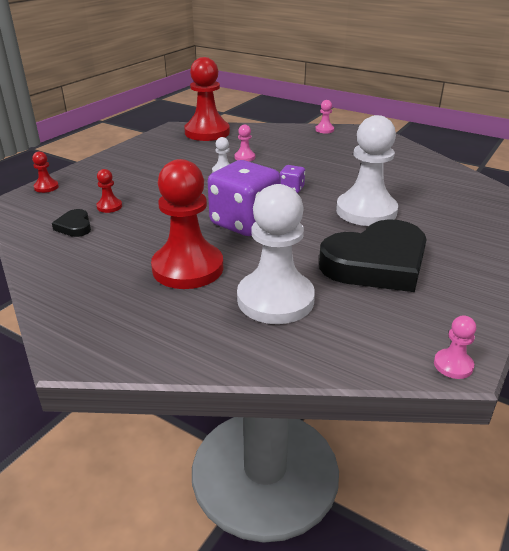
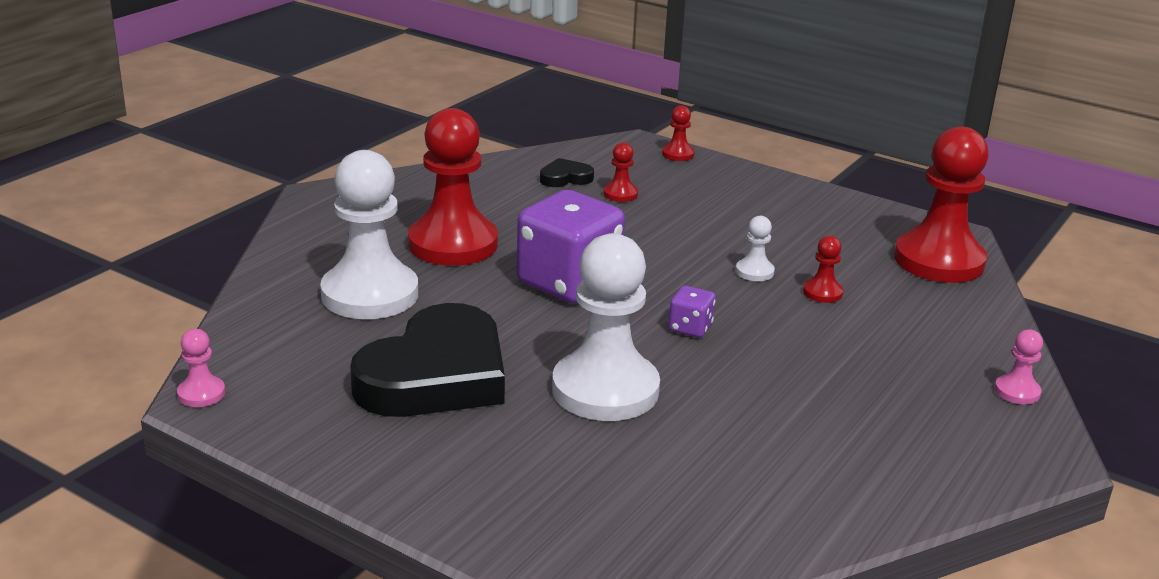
camera: 90 degrees right, 5 degrees down
(244, 157) = (822, 293): pink pawn -> red pawn
(376, 263) = (436, 375): black heart -> black heart turned 120 degrees counterclockwise

